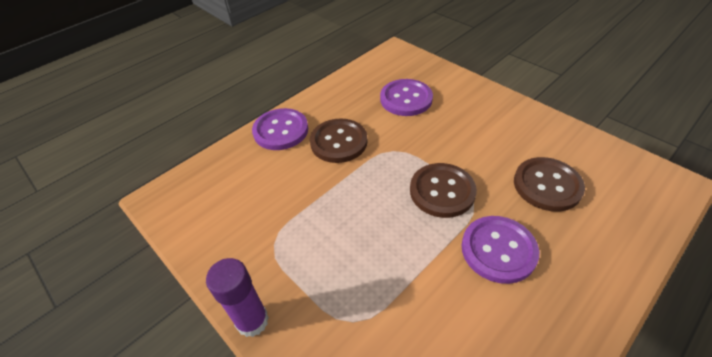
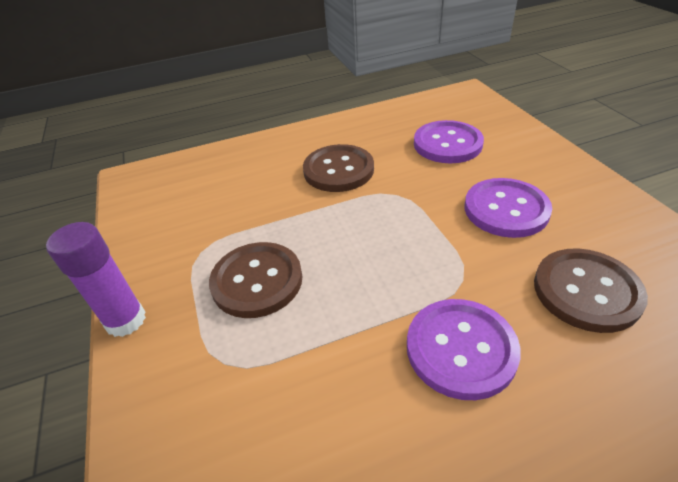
camera: 25 degrees right, 5 degrees down
(281, 130) = (285, 145): purple button -> purple button (506, 209)
(442, 191) = (428, 255): brown button -> brown button (257, 281)

